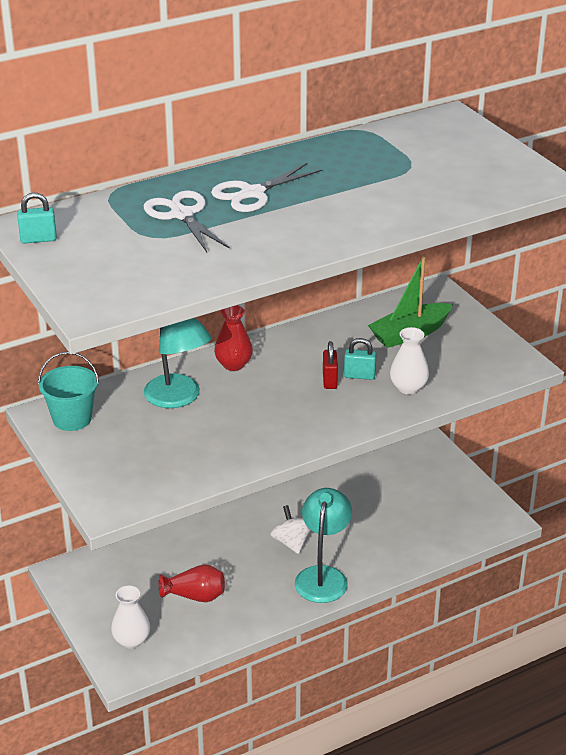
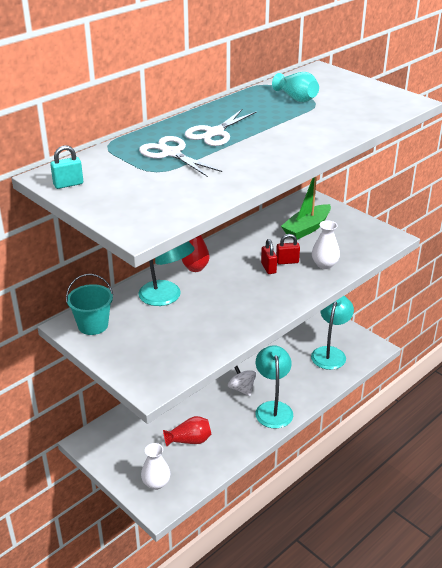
camera: 15 degrees left, 0 degrees up
(359, 376) = (287, 261): turquoise padlock -> red padlock
(389, 156) = (296, 98): none -> turquoise vase
(436, 516) = (330, 353): none -> turquoise lamp

